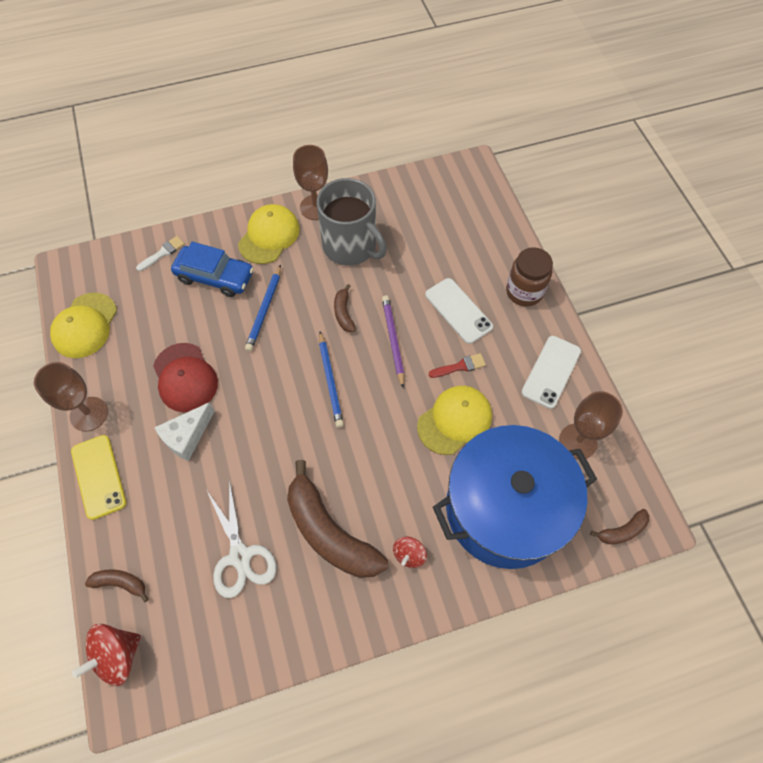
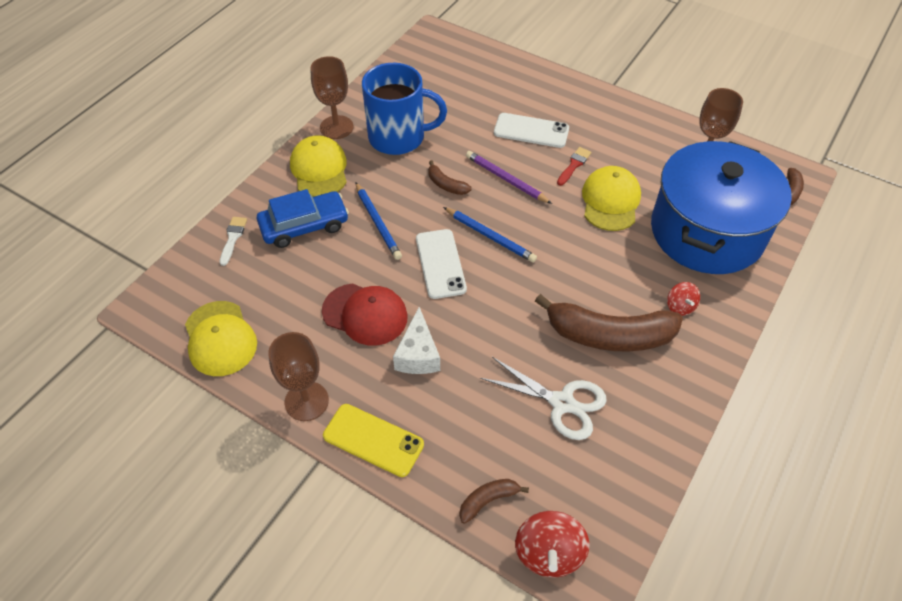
camera: 40 degrees left, 10 degrees down
(351, 246) = (398, 137): grey mug -> blue mug
(524, 292) = (563, 91): brown jar -> none
(551, 372) = (638, 129): white phone -> white phone (440, 264)

